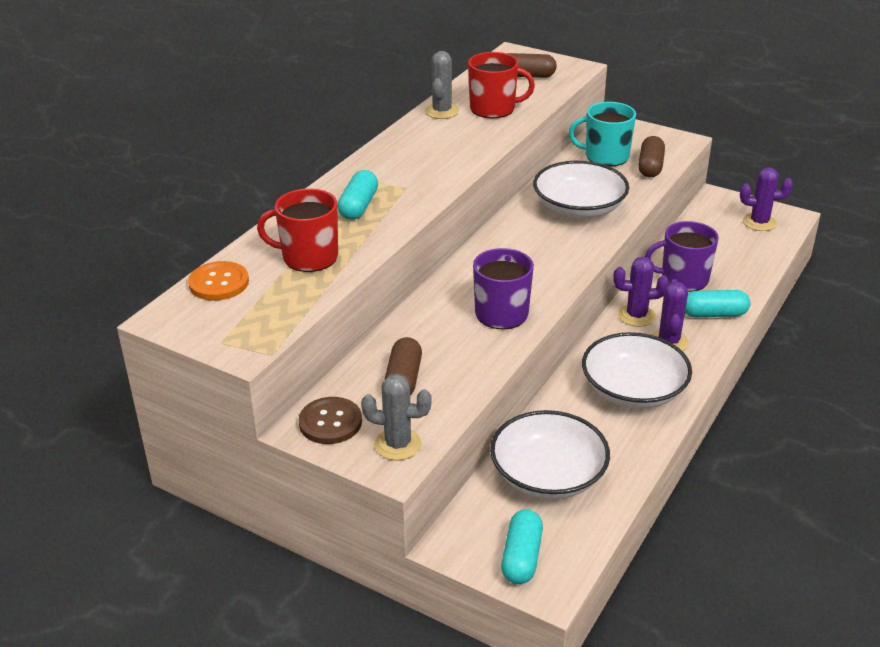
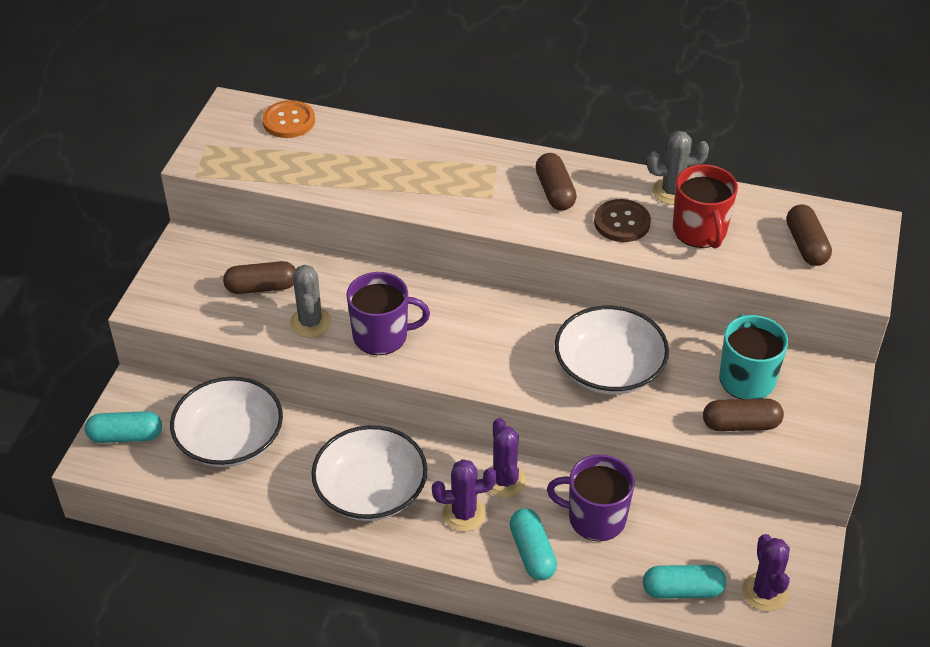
camera: 75 degrees right, 10 degrees up
(308, 257) = (343, 162): red mug -> none
(330, 422) = (195, 255): brown button -> brown button (622, 222)
(358, 206) = (442, 173): turquoise capsule -> turquoise capsule (682, 590)
(398, 444) = (174, 301): grey cactus -> grey cactus (310, 322)
(415, 158) = (555, 192): none -> brown capsule
(683, 279) = (595, 518): purple mug -> purple mug turned 60 degrees counterclockwise

